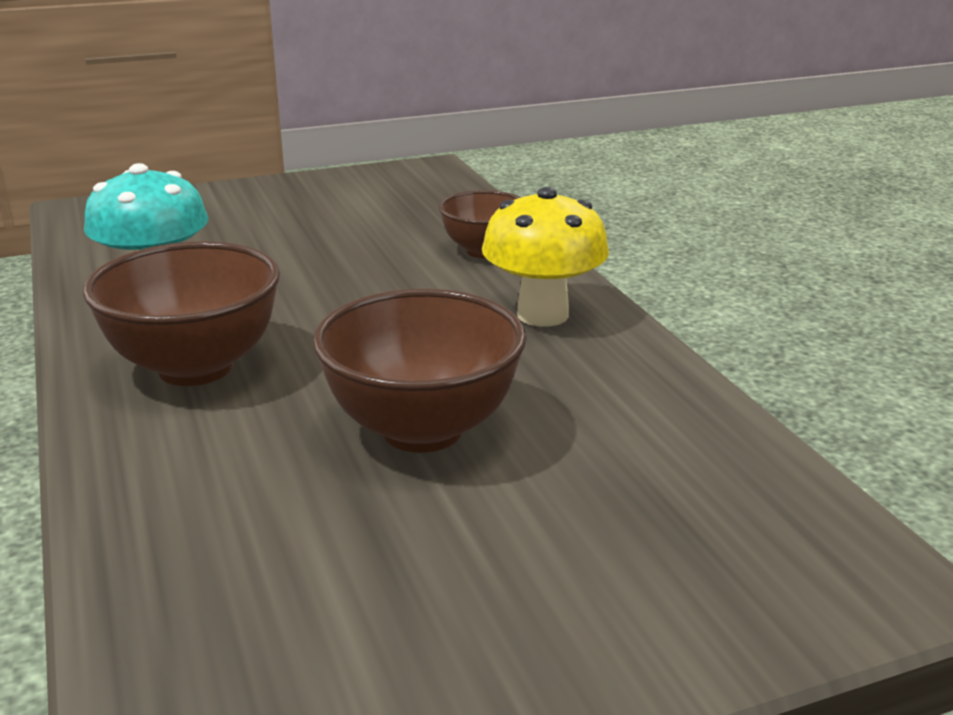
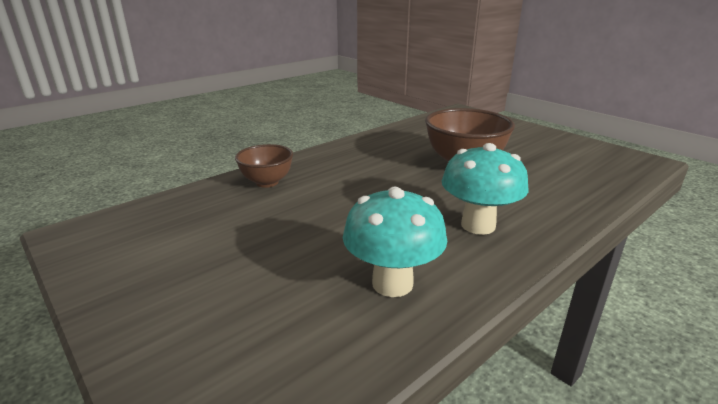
camera: 110 degrees left, 0 degrees up
(195, 368) = (478, 225): brown bowl -> turquoise mushroom
(542, 315) = (343, 158): yellow mushroom -> none

